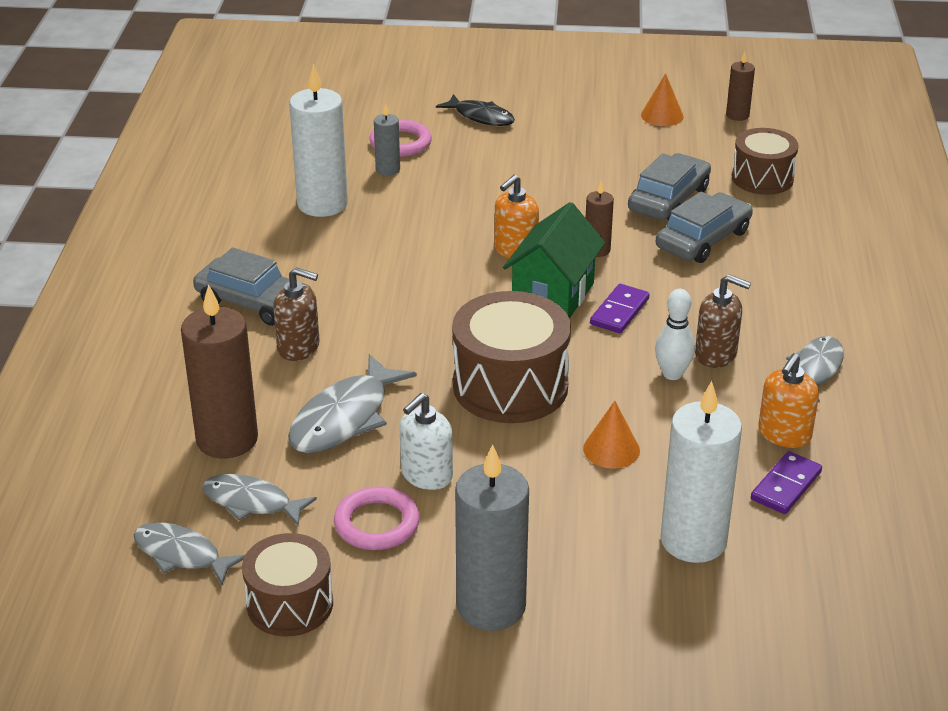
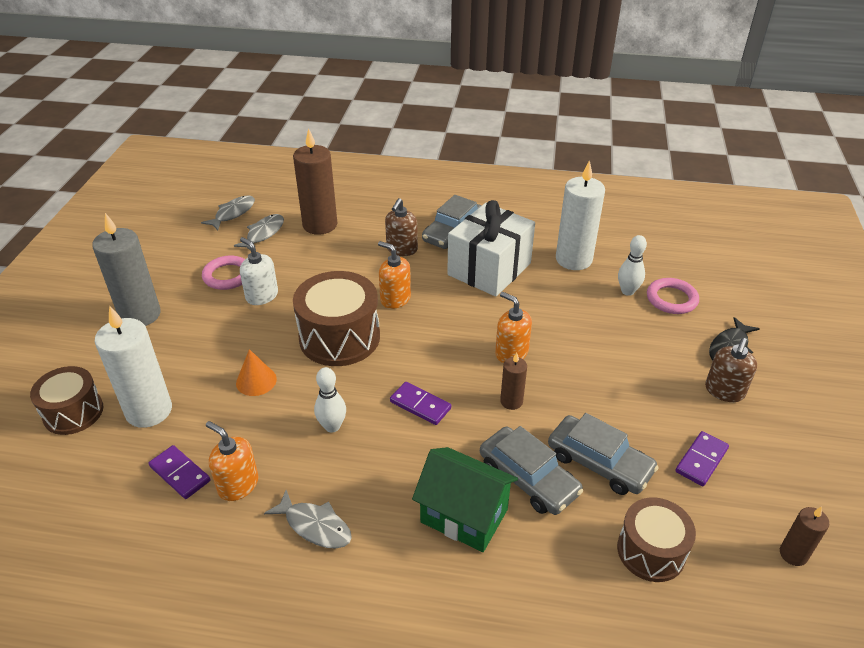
camera: 95 degrees right, 5 degrees up
(290, 604) = (180, 246): brown drum -> brown drum (73, 412)
(344, 418) = (326, 266): grey fish -> none
(346, 269) = (489, 269): none -> white gift
(388, 170) = (627, 291): grey candle -> white bowling pin
(420, 345) = (395, 299): none -> orange soap dispenser
(553, 295) = (447, 368): green house -> green house (464, 516)
(647, 146) = (701, 460): none -> purple domino
(662, 115) = (771, 482): orange cone -> none
(716, 354) = (351, 458): brown soap dispenser -> brown soap dispenser (724, 391)

